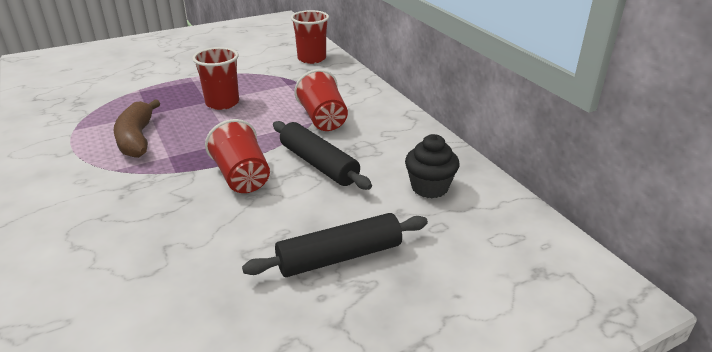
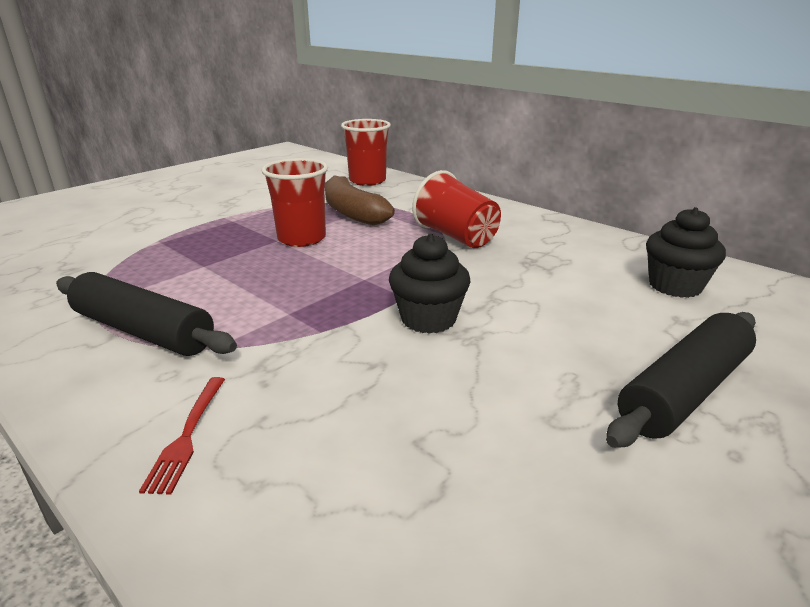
camera: 20 degrees left, 5 degrees down
(65, 216) = (187, 436): none -> red fork
(137, 138) = (214, 299): brown banana -> brown banana (352, 212)
(242, 177) = (428, 319): red cup -> black cupcake
(318, 164) = (511, 285): black rolling pin -> black rolling pin (143, 331)

